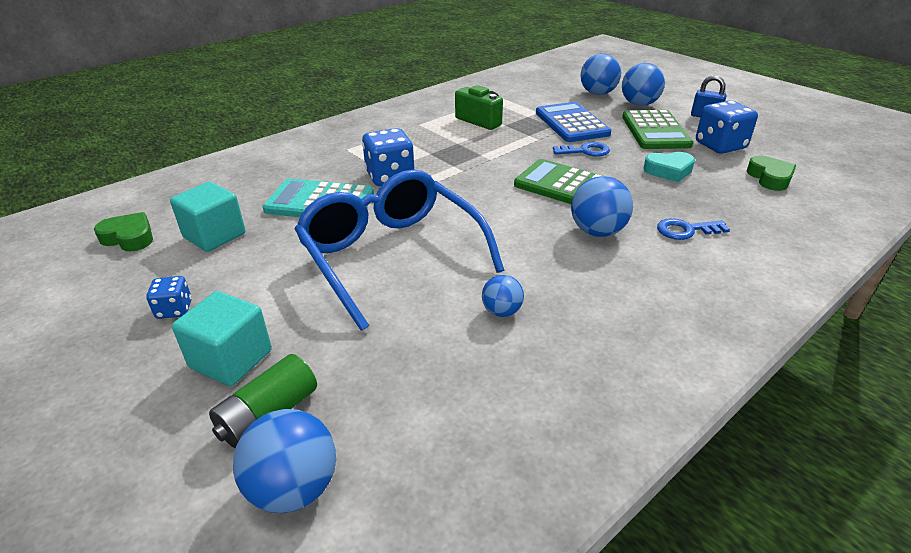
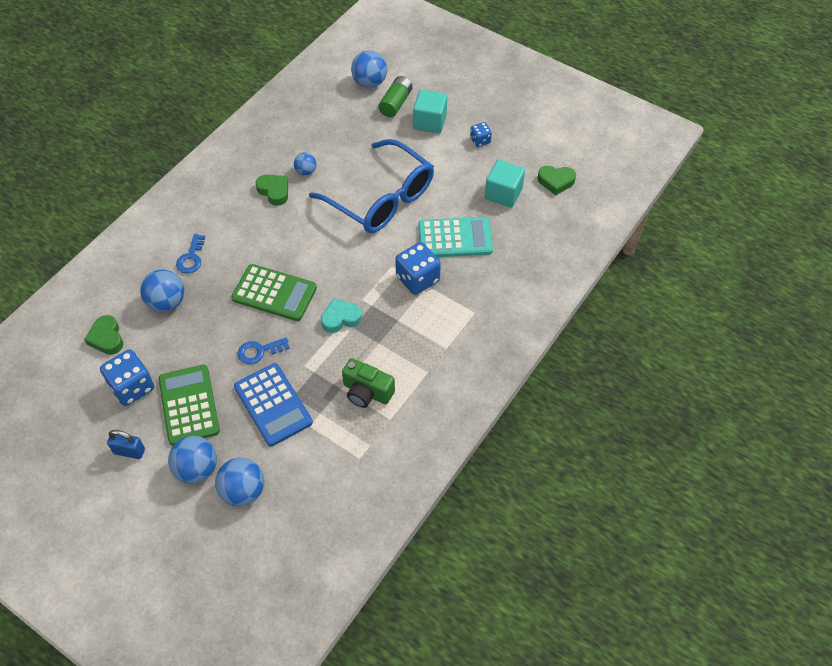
camera: 165 degrees right, 20 degrees up
(561, 290) = (274, 191): none -> green heart
(597, 232) = (252, 245): blue ball -> blue ball (167, 302)
(669, 171) = (189, 332): turquoise heart -> turquoise heart (340, 318)
(686, 230) = (191, 258): blue key -> blue key turned 120 degrees clockwise

